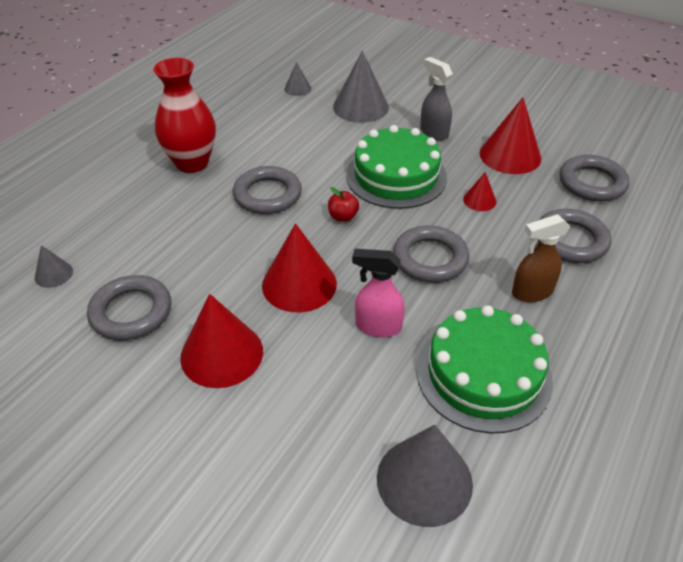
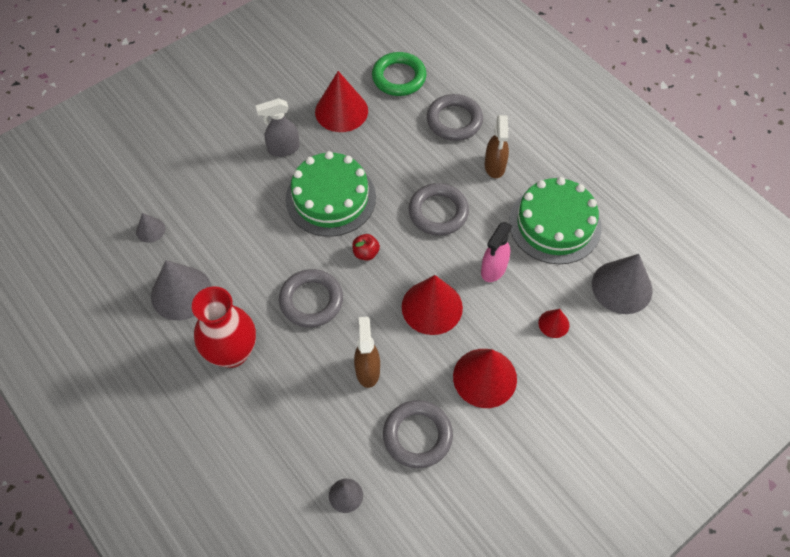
camera: 70 degrees left, 15 degrees up
(201, 254) = (367, 370): none -> brown spray bottle
(360, 107) = (213, 188): grey cone -> grey cone (181, 293)
(479, 200) = (387, 154): red cone -> red cone (553, 324)
(592, 183) = (399, 77): grey ring -> green ring

